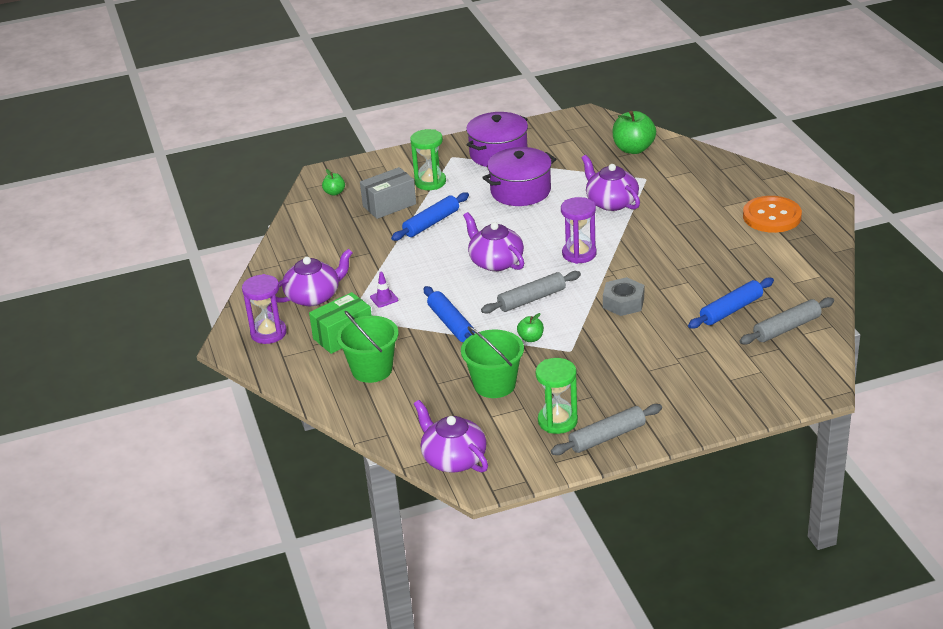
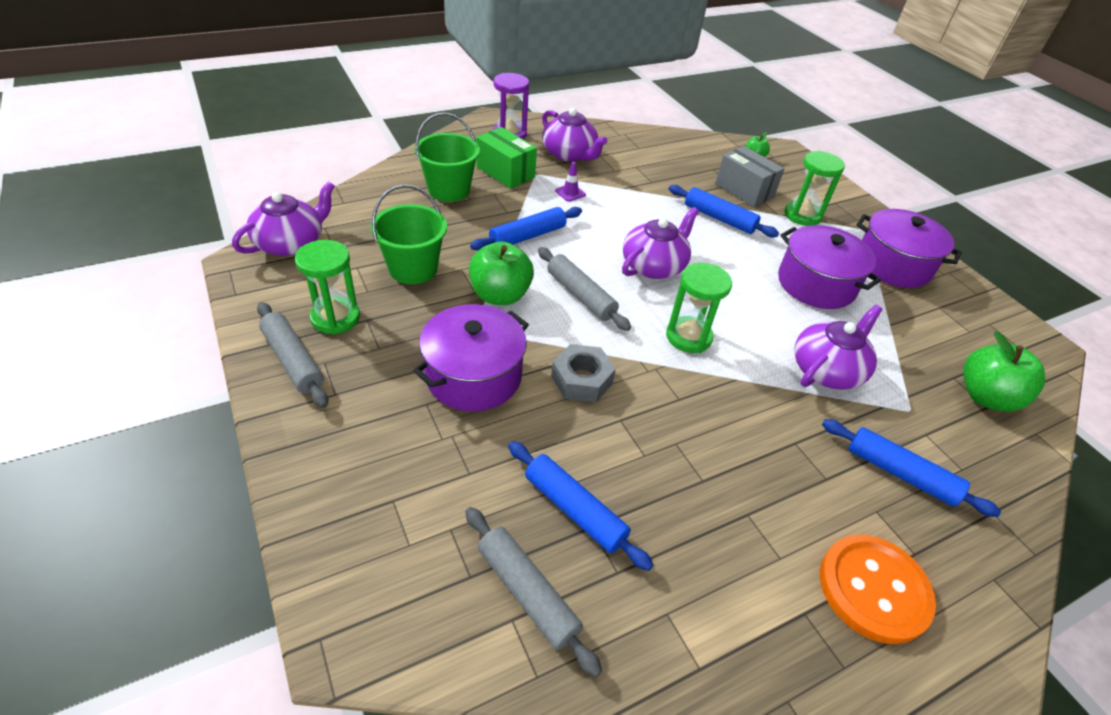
camera: 75 degrees right, 10 degrees up
(531, 338) = (500, 295): green apple -> green apple, size x1.95
(579, 254) = (688, 337): purple hourglass -> green hourglass
(621, 350) = (473, 376): none -> purple pot
(696, 192) = (900, 474): none -> blue rolling pin

